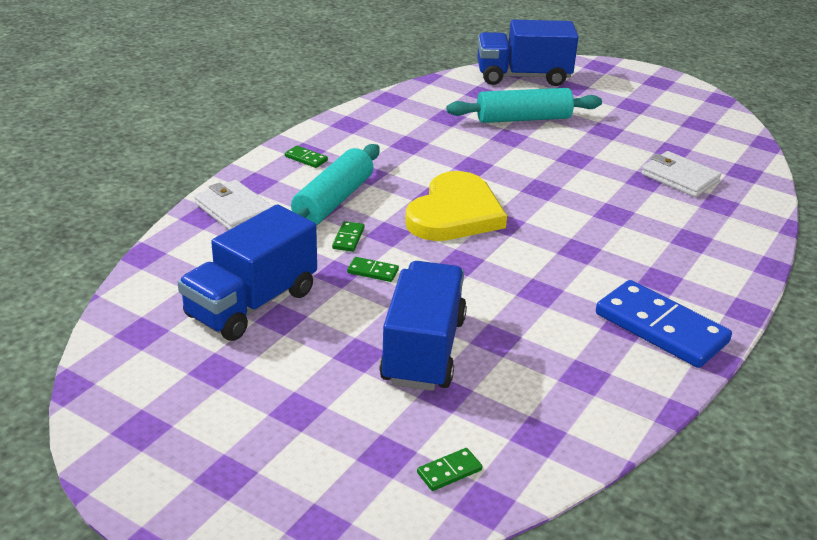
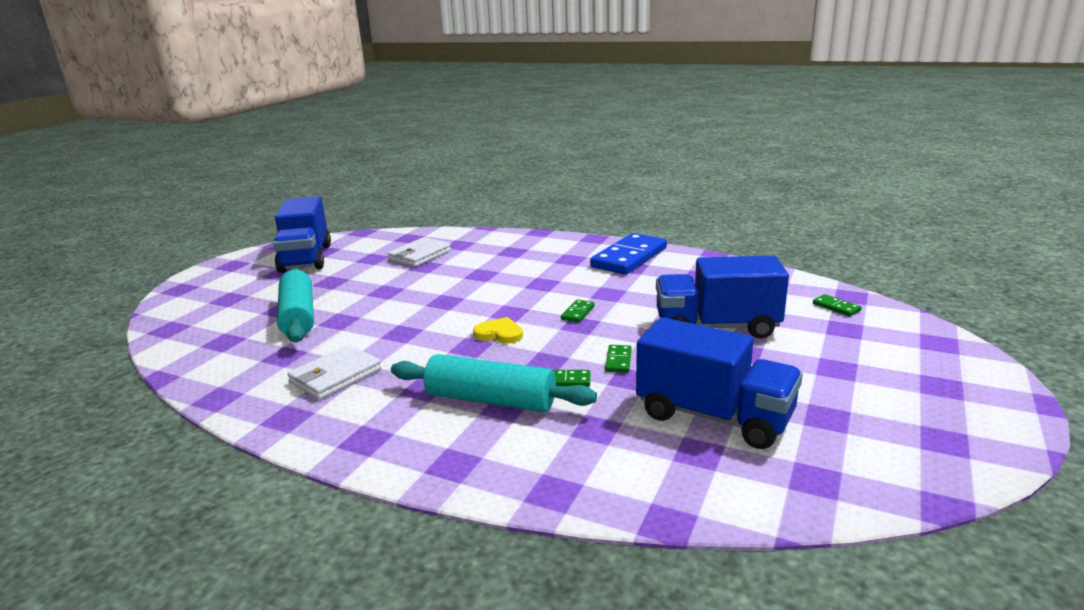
camera: 95 degrees left, 10 degrees down
(234, 209) = (529, 467): white wallet -> white wallet (335, 376)
(306, 158) = (387, 435): green domino -> green domino (577, 313)
(455, 213) = (499, 333): yellow heart -> yellow heart, size x0.45
(523, 77) = (190, 322): blue truck -> blue truck (306, 258)

